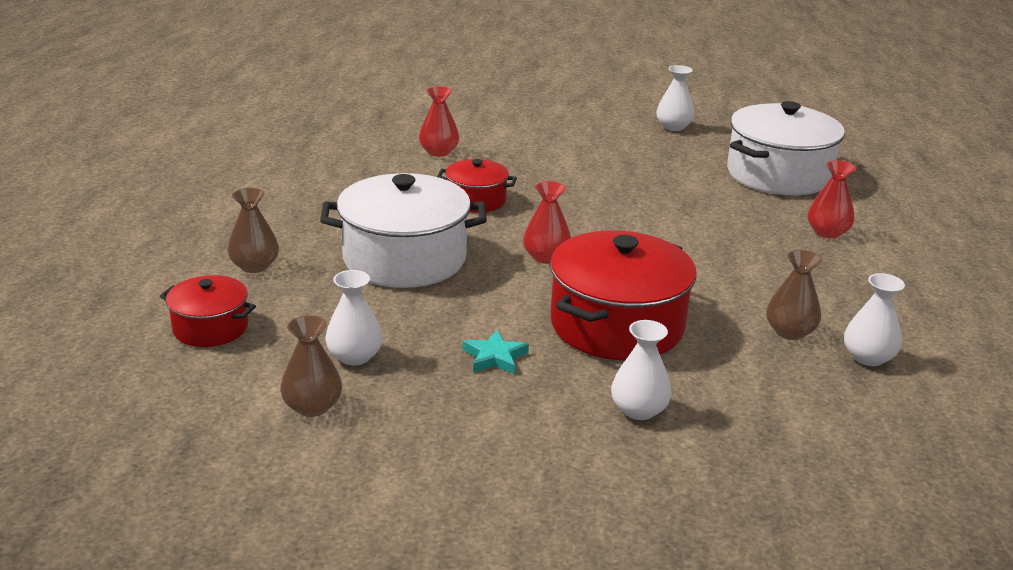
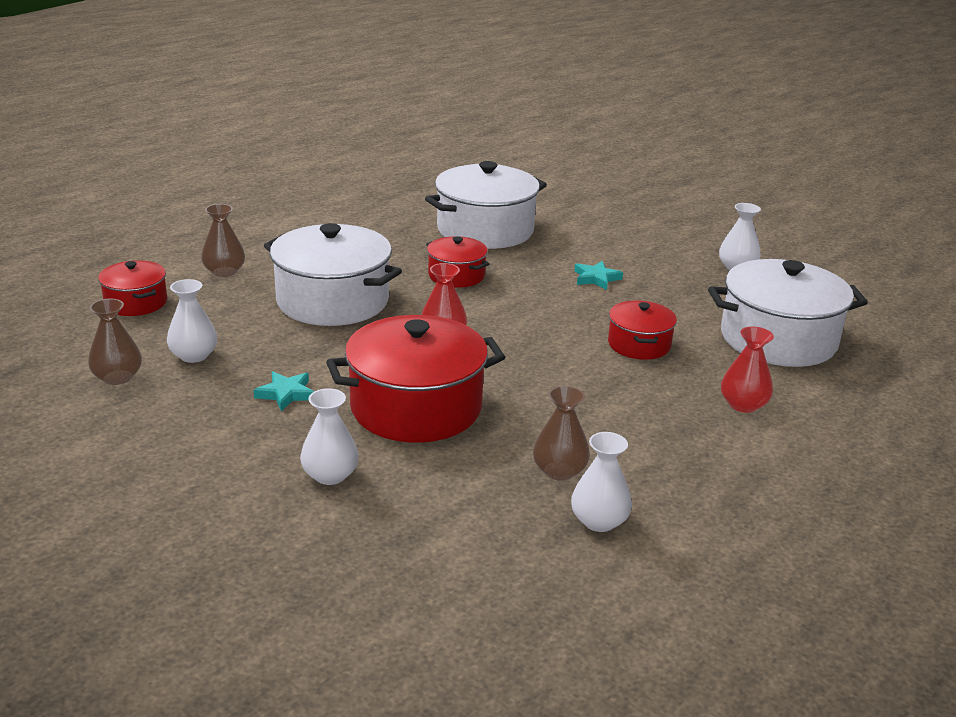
camera: 35 degrees right, 0 degrees up
(439, 152) = (485, 230): red vase -> white pot
(588, 167) = (596, 278): none -> turquoise star
(697, 211) = (639, 344): none -> red pot

